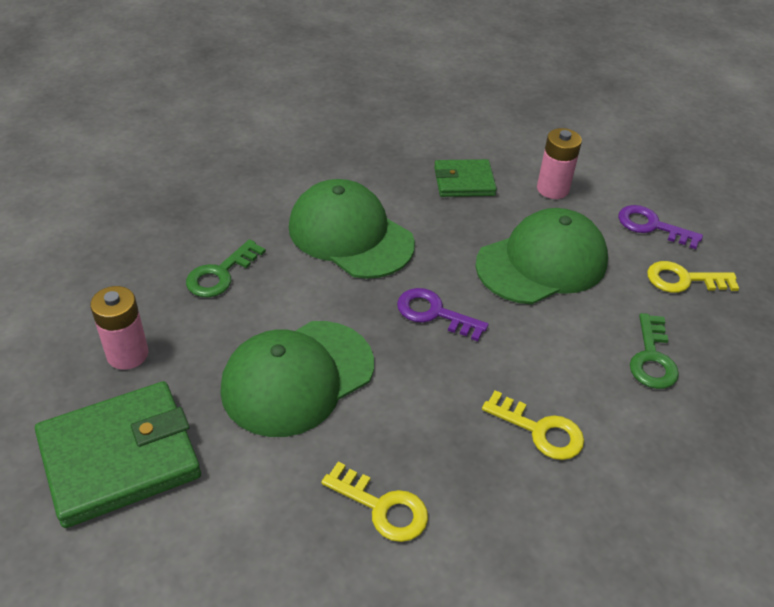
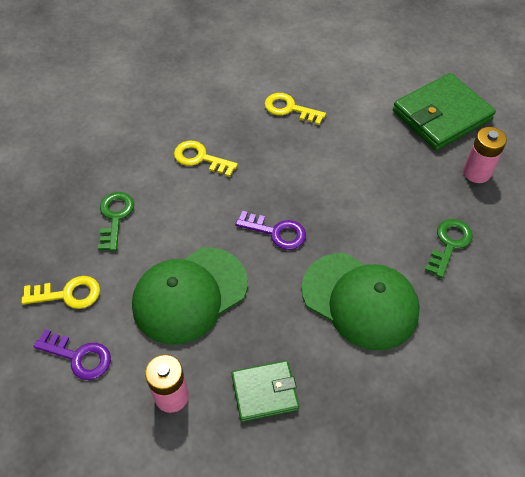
camera: 175 degrees right, 10 degrees up
(297, 377) = (360, 171): green cap -> none

